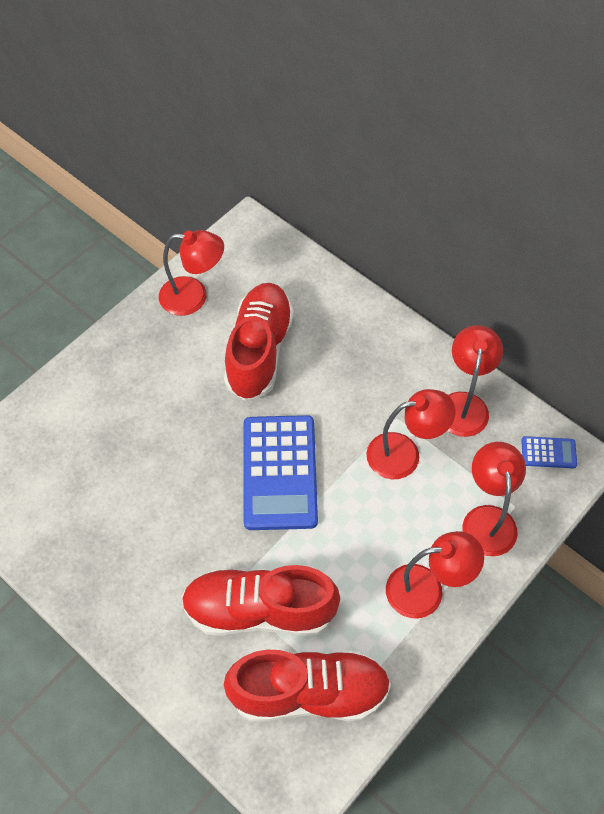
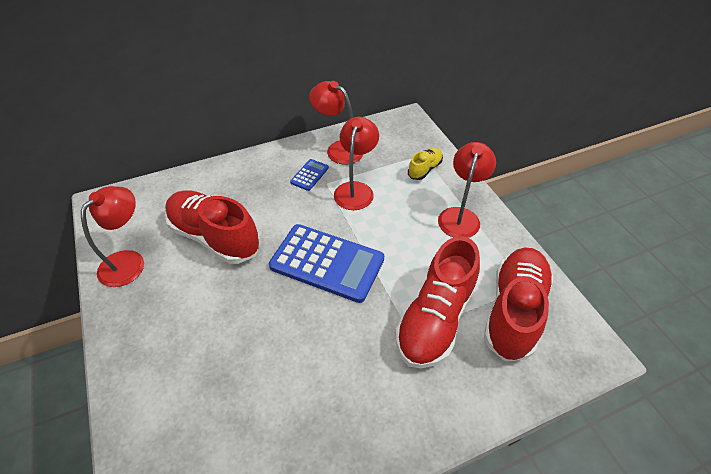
camera: 65 degrees left, 10 degrees down
(487, 519) = (424, 169): red lamp -> yellow shoe
(548, 452) = (395, 128): blue calculator -> blue calculator (309, 175)

